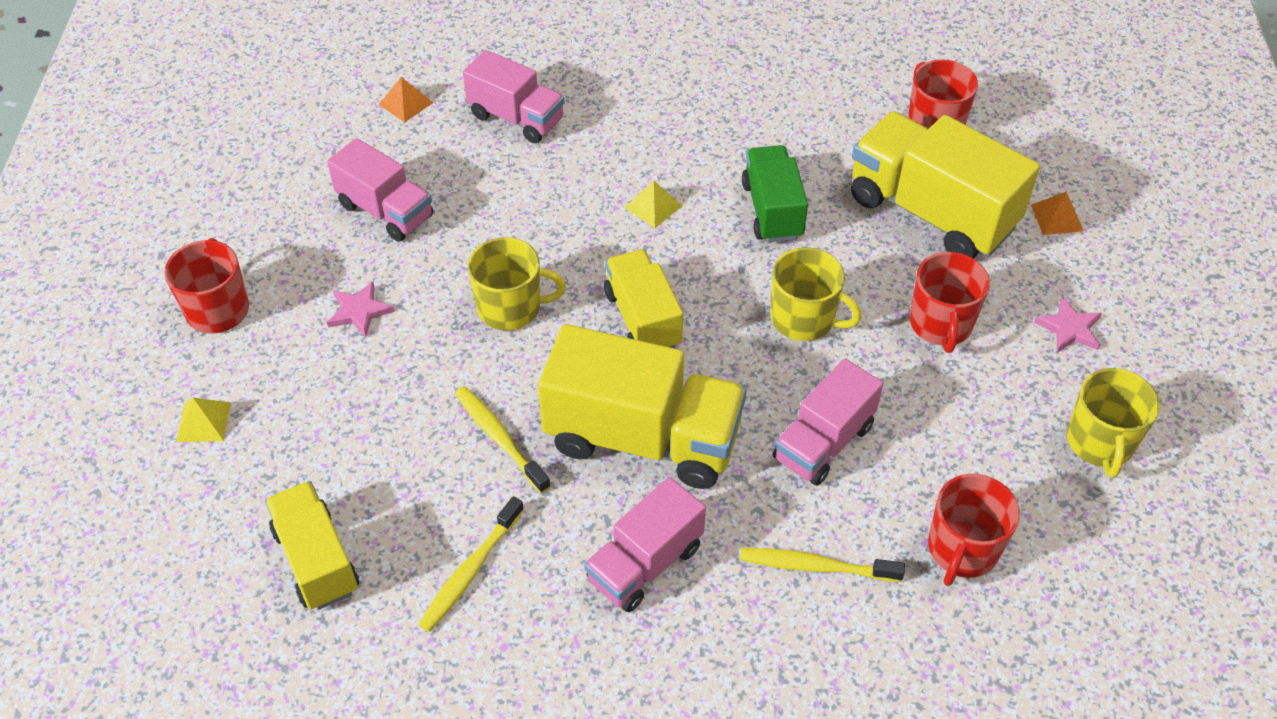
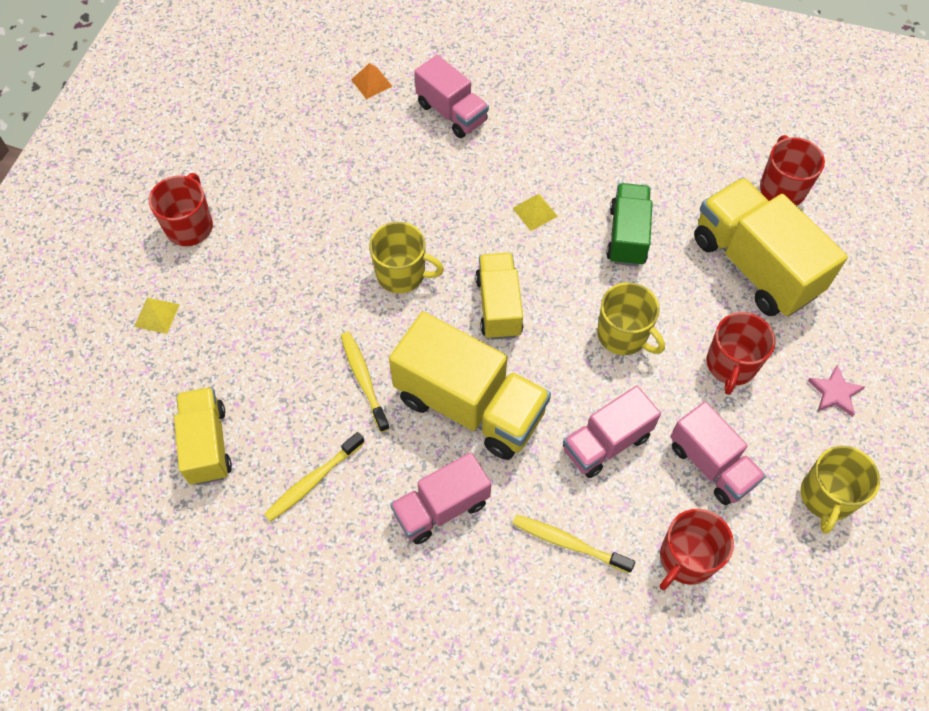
camera: 15 degrees right, 10 degrees up
(359, 311) = (290, 251): pink star -> none
(386, 211) = (332, 172): pink truck -> pink truck (711, 464)
(1056, 217) = (857, 293): orange pyramid -> none

